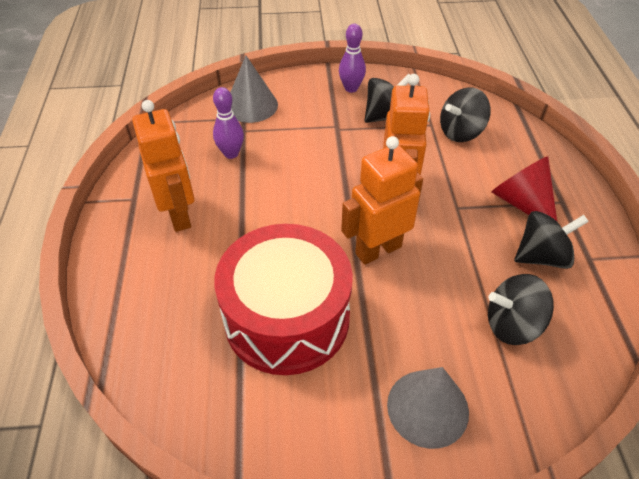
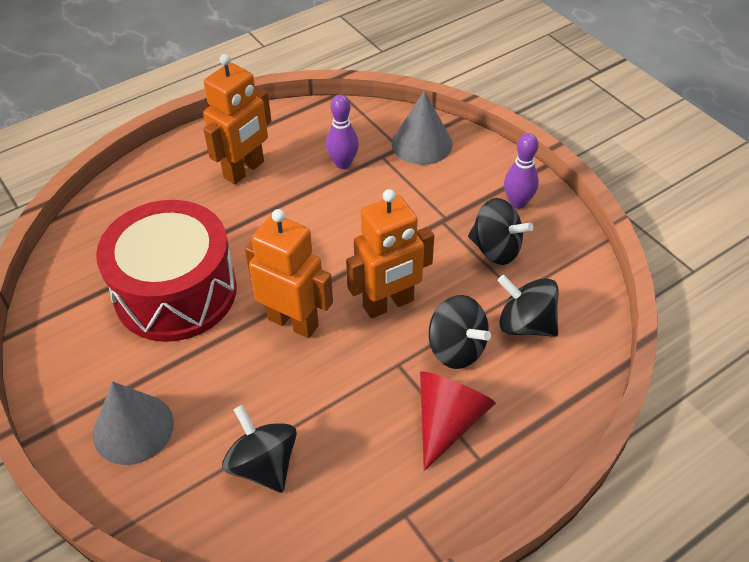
camera: 60 degrees right, 0 degrees up
(541, 256) = (375, 464): black spinning top -> black spinning top (456, 348)

